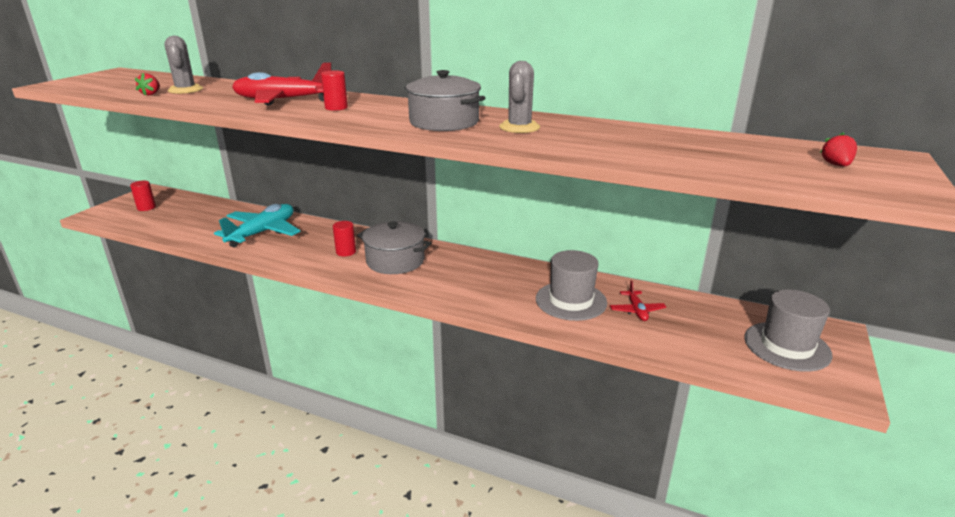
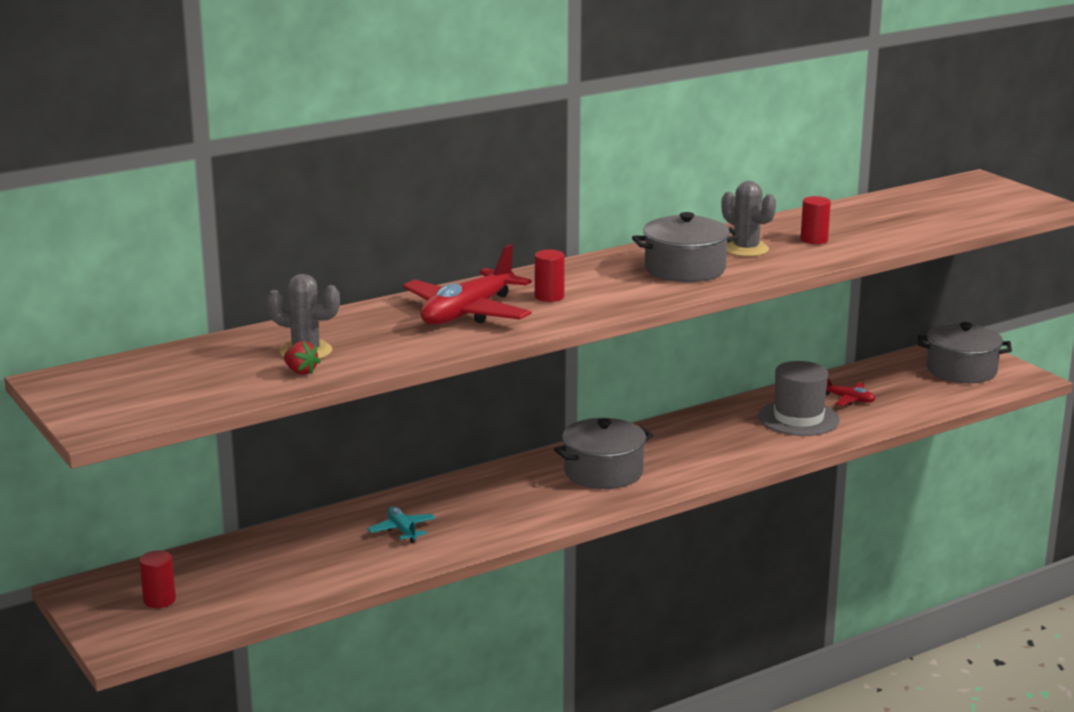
camera: 55 degrees left, 5 degrees down
(263, 232) = (402, 530): turquoise plane -> turquoise plane, size x0.48
(346, 252) = (540, 493): red cylinder -> red cylinder (814, 240)
(786, 346) = (961, 370): grey hat -> grey pot
(836, 165) = (975, 199): red strawberry -> none

